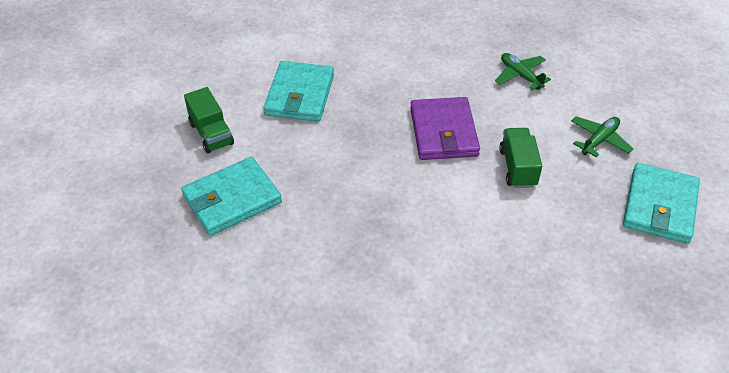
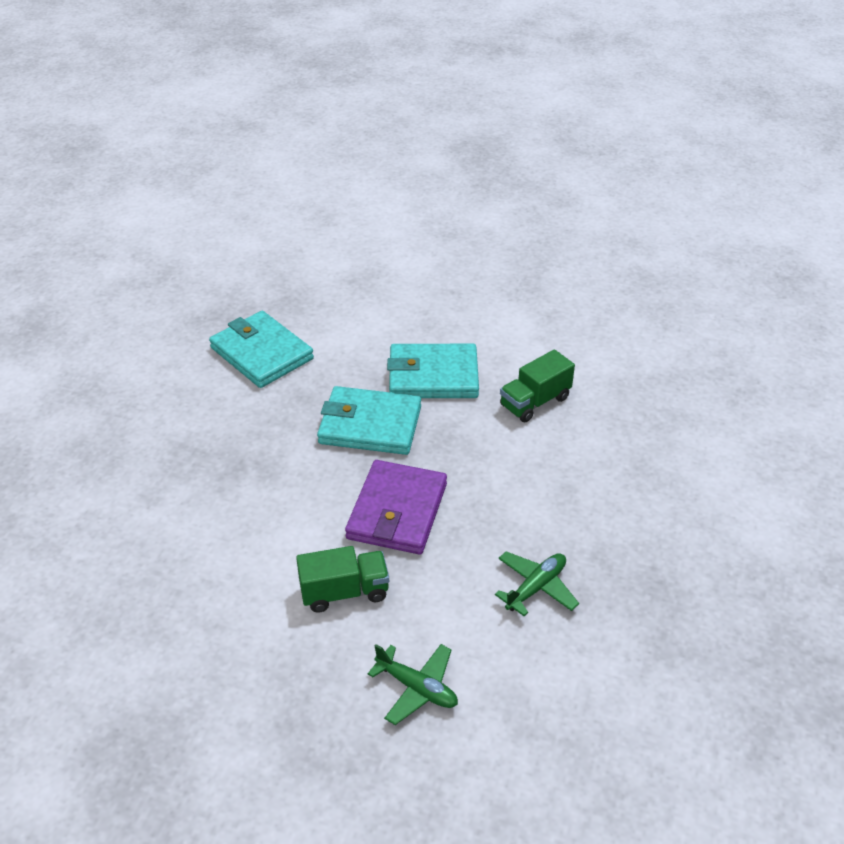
camera: 80 degrees right, 5 degrees down
(211, 133) = (354, 321): green truck -> green truck (535, 402)
(443, 132) = (397, 511): purple wallet -> purple wallet turned 60 degrees counterclockwise
(659, 206) = (292, 763): turquoise wallet -> turquoise wallet (370, 425)

